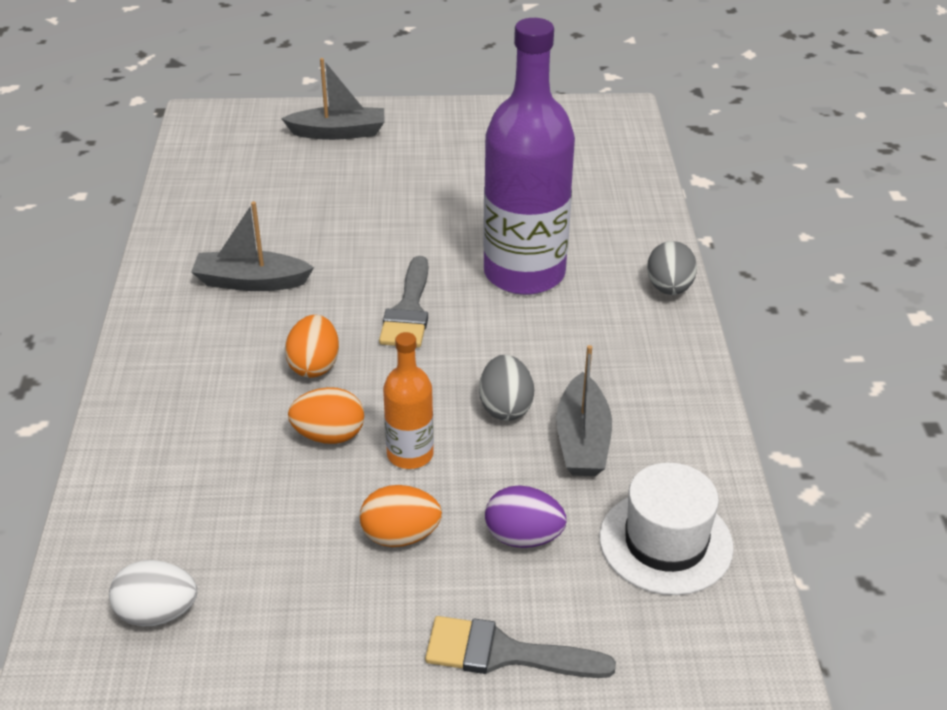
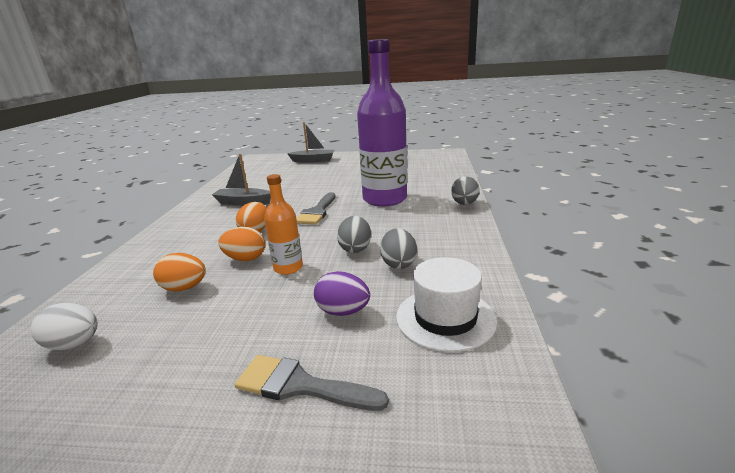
camera: 10 degrees right, 15 degrees down
(400, 536) = (260, 308): orange egg -> orange egg (184, 288)
(582, 440) = (398, 263): grey boat -> grey egg

